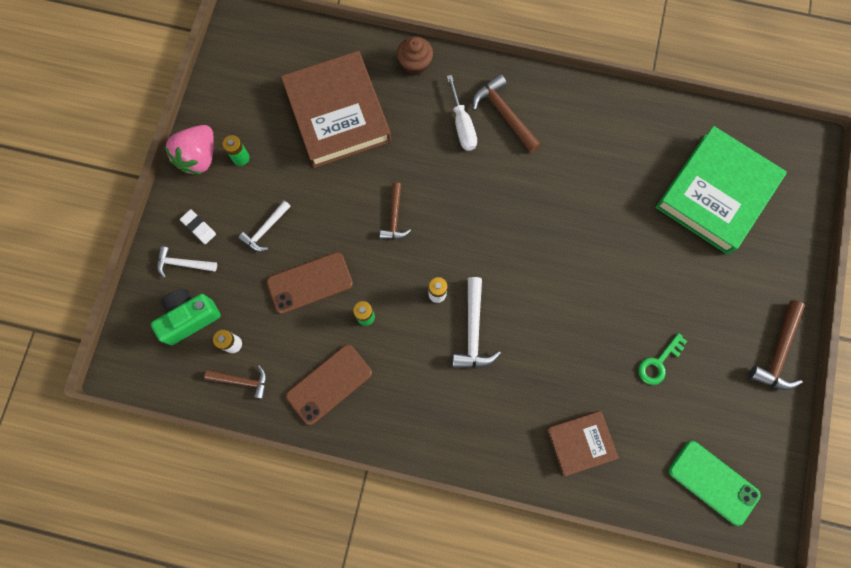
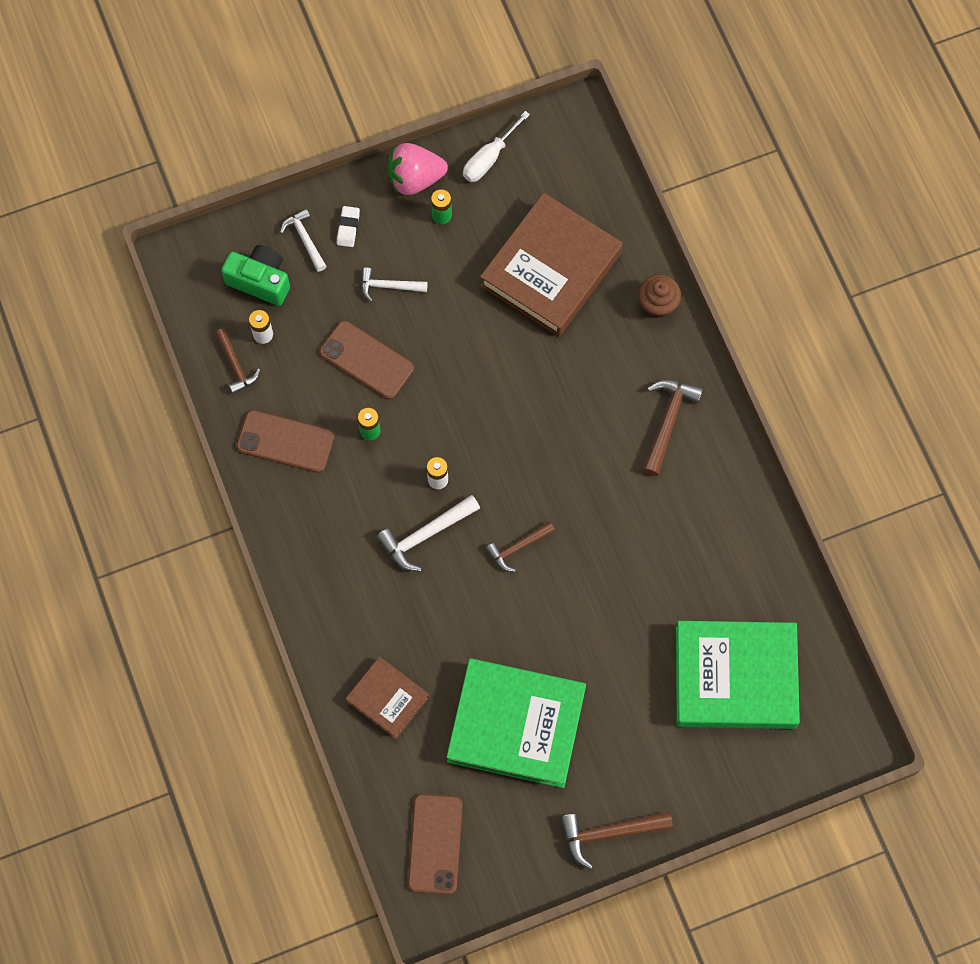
camera: 55 degrees right, 5 degrees down
(394, 217) = (485, 391): brown hammer -> brown hammer (518, 547)
(462, 125) = (626, 390): white screwdriver -> white screwdriver (489, 158)
(658, 363) = (516, 725): green key -> green book
(713, 482) = (435, 844): green phone -> brown phone

